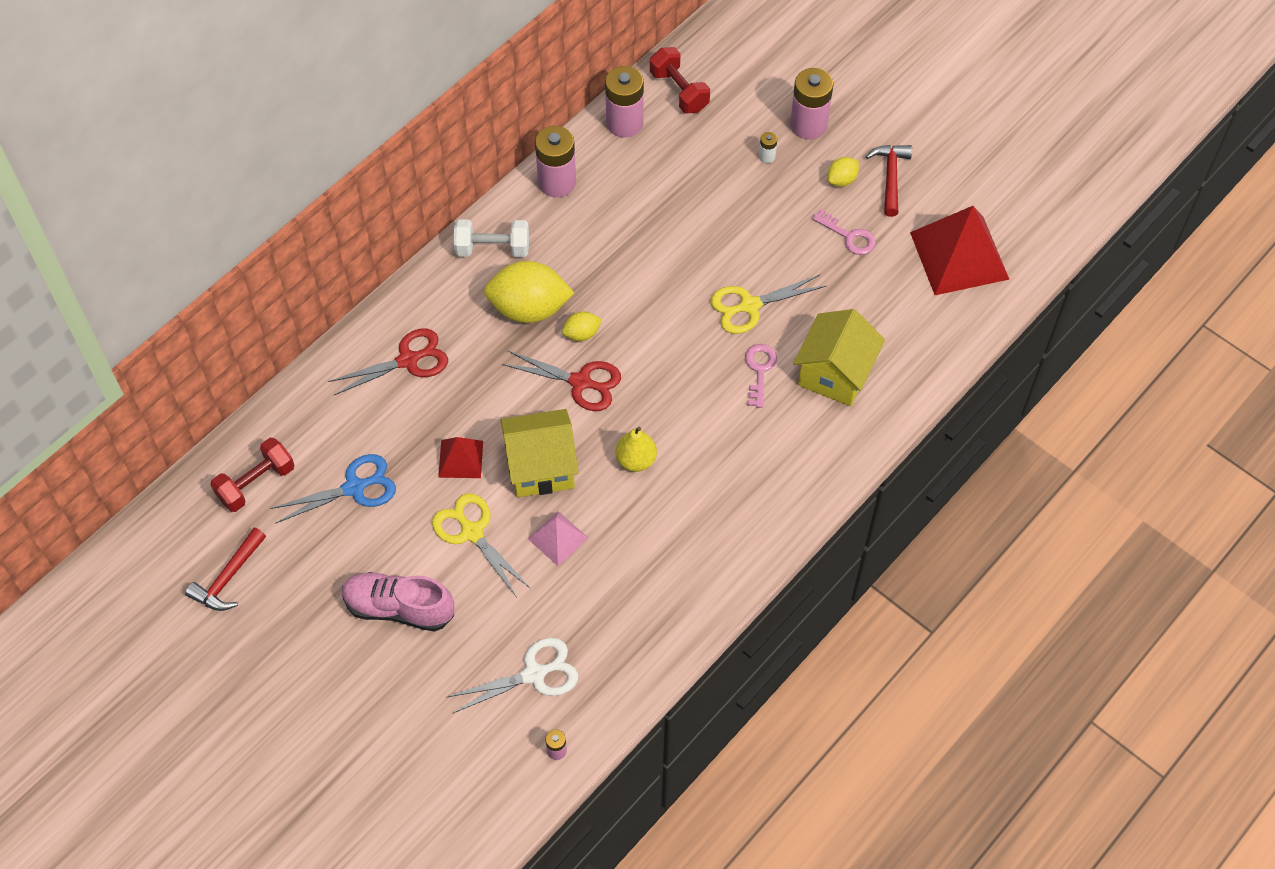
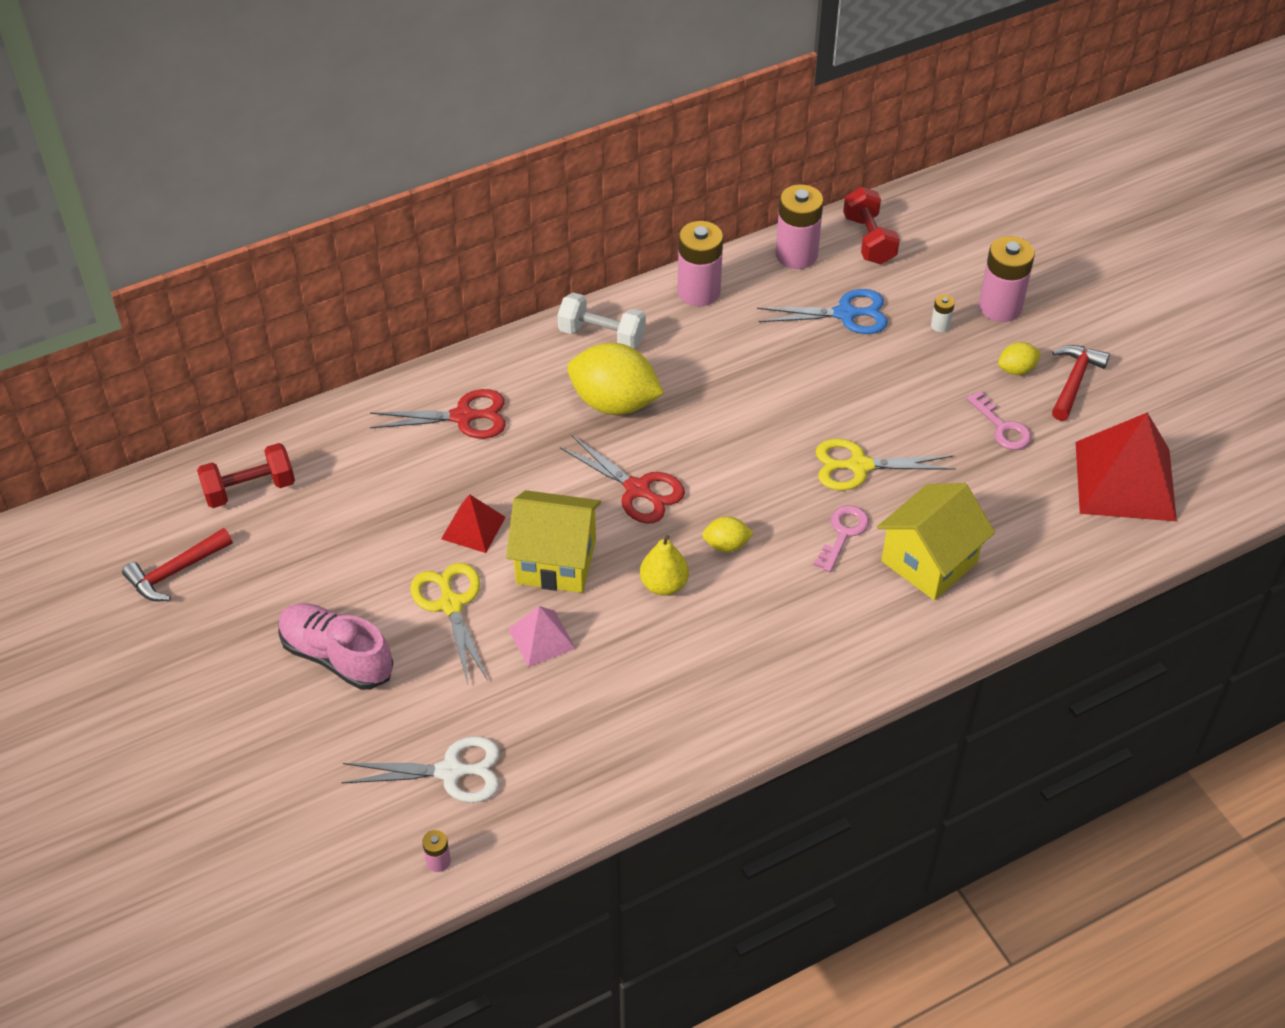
camera: 20 degrees right, 10 degrees down
(354, 488) = (348, 523): blue scissors -> blue scissors (845, 314)
(582, 334) = (660, 443): yellow lemon -> yellow lemon (726, 545)

